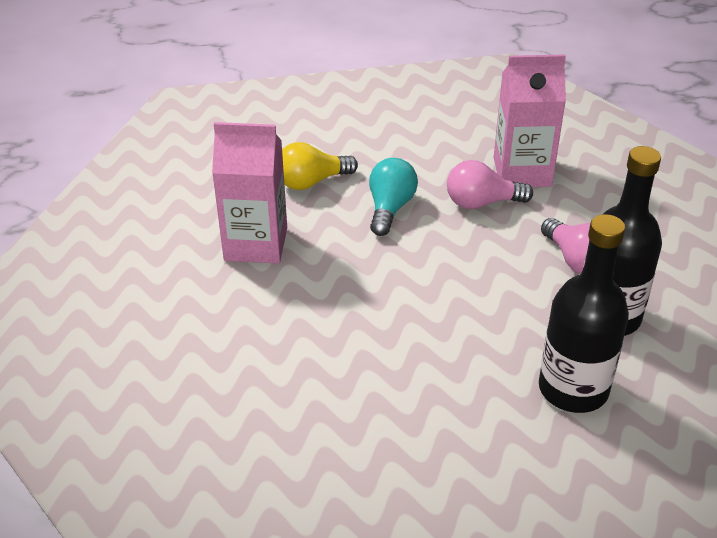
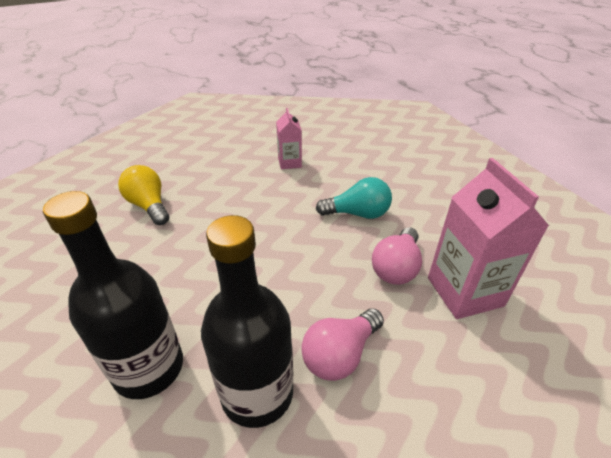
camera: 75 degrees right, 0 degrees up
(256, 244) = (289, 162): pink carton -> pink carton, size x0.55
(311, 182) = (368, 172): yellow light bulb -> yellow light bulb (149, 206)
(482, 203) = (396, 267): pink light bulb -> pink light bulb turned 135 degrees counterclockwise

